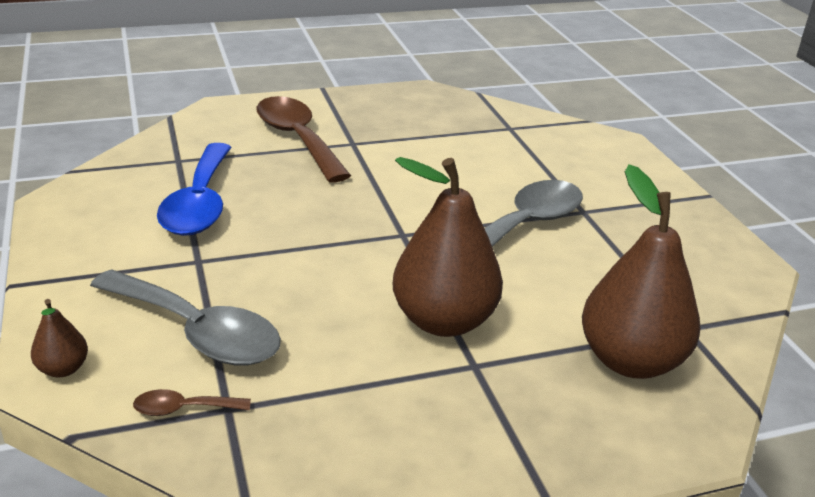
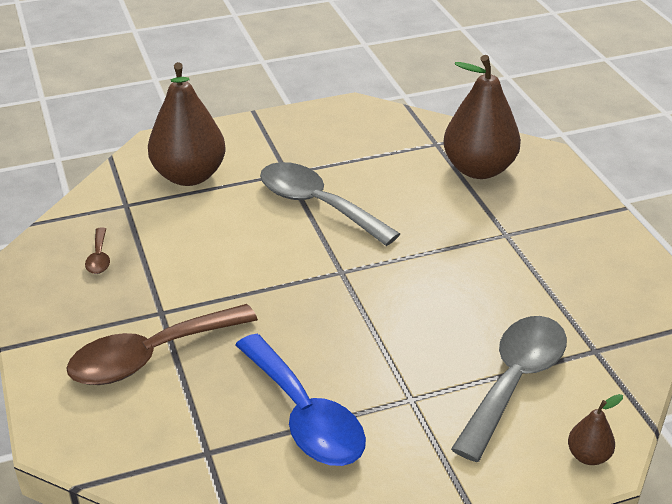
camera: 90 degrees left, 5 degrees up
(183, 409) = (605, 374): brown spoon -> brown spoon (99, 258)
(199, 203) = (304, 416): blue spoon -> blue spoon turned 60 degrees clockwise
(443, 321) = (459, 248): brown pear -> brown pear (189, 176)

